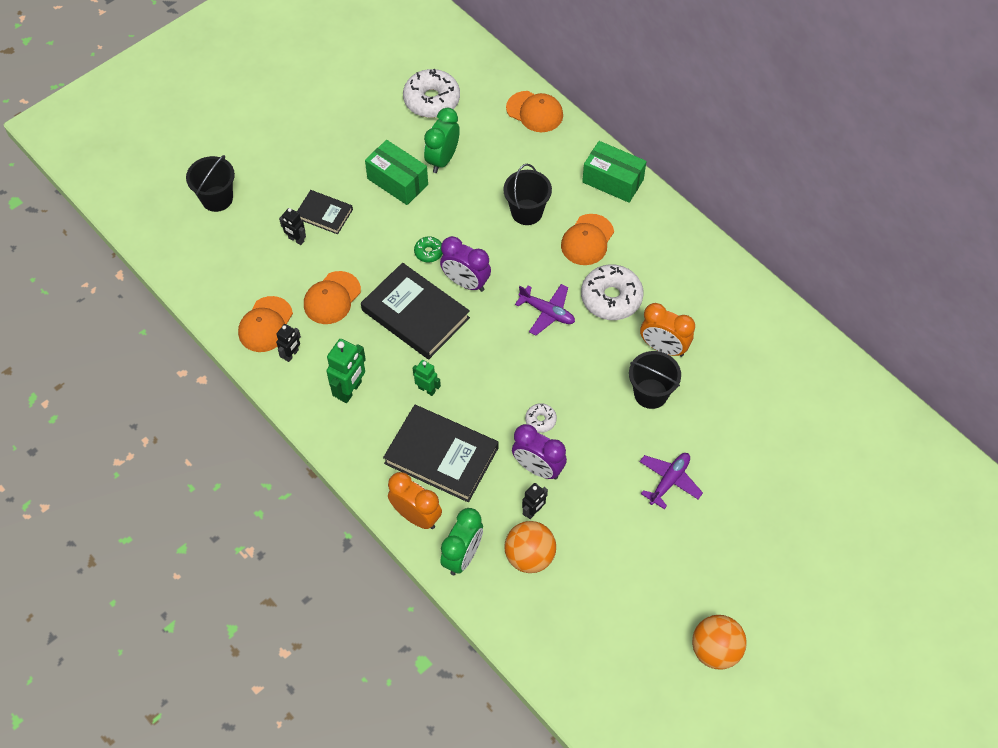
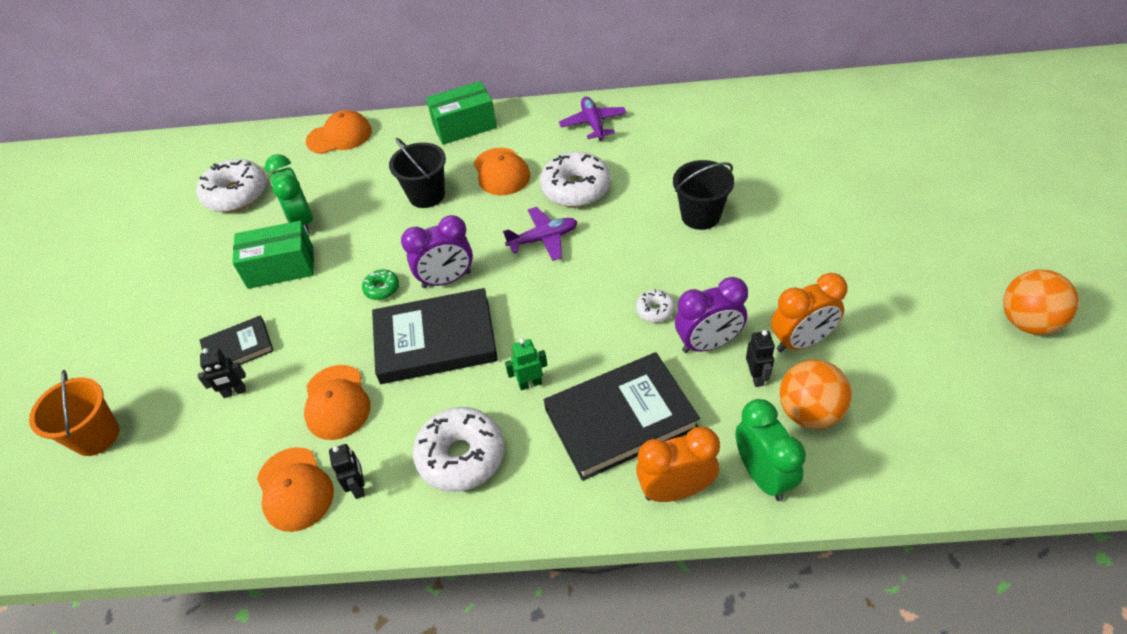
camera: 45 degrees left, 10 degrees down
(217, 199) = (96, 436): black bucket -> orange bucket
(350, 390) = (461, 456): green robot -> white donut
(663, 348) = (661, 182): orange clock -> orange clock (801, 342)
(669, 481) = (806, 253): purple plane -> purple plane (593, 123)

